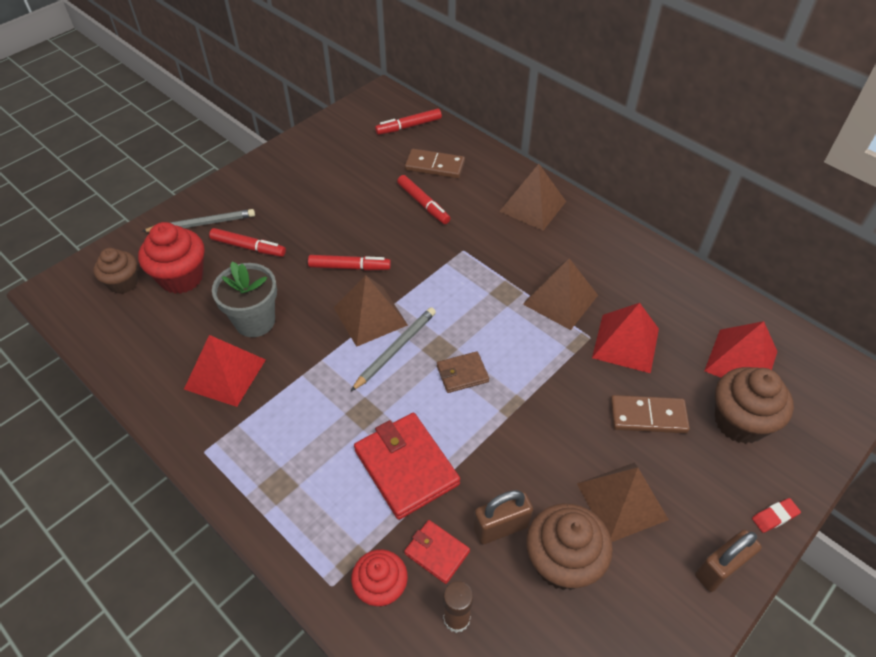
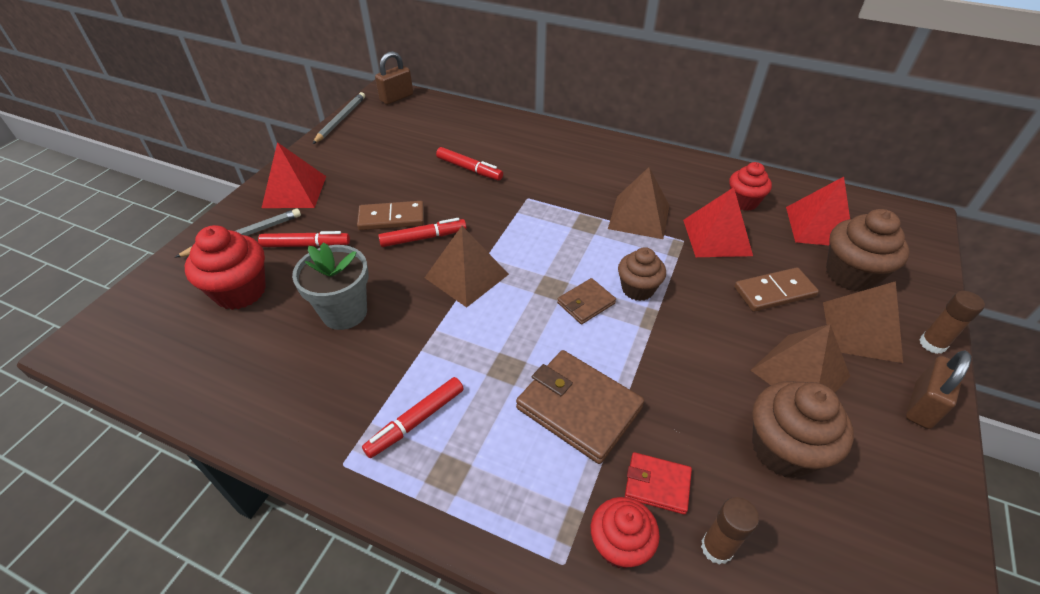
camera: 20 degrees left, 5 degrees down
(123, 283) = (170, 314): brown cupcake -> brown cupcake (637, 289)
(225, 374) = (333, 374): red pyramid -> red pyramid (295, 191)
(395, 349) = (508, 299): grey pencil -> grey pencil (341, 120)
(406, 467) = (578, 408): red wallet -> brown wallet
(409, 126) = (423, 112): red marker -> red marker (416, 421)
(434, 166) = (464, 137): brown domino -> brown domino (391, 218)
(501, 527) = (705, 435): brown padlock -> brown padlock (396, 98)
(532, 206) = (571, 150): brown pyramid -> brown pyramid (861, 331)
(677, 312) = (743, 202): none -> red cupcake
(774, 516) = (932, 344): red eraser -> brown glue stick

